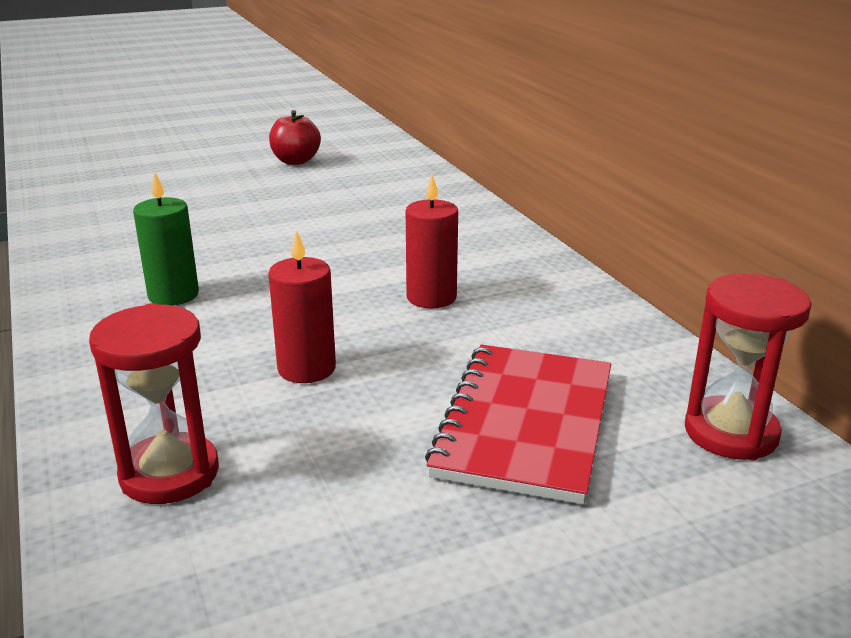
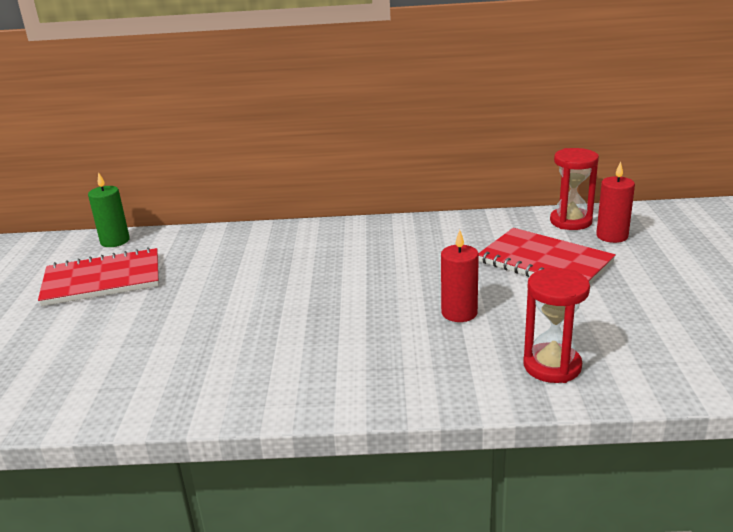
camera: 65 degrees left, 0 degrees up
(173, 295) = (321, 353): green candle -> green candle (115, 241)
(295, 161) = (102, 280): red apple -> red notebook
(431, 297) = (397, 263): red candle -> red candle (612, 236)

